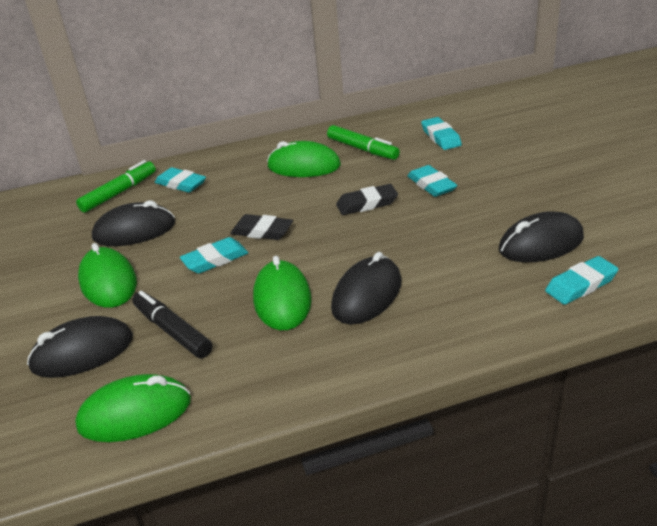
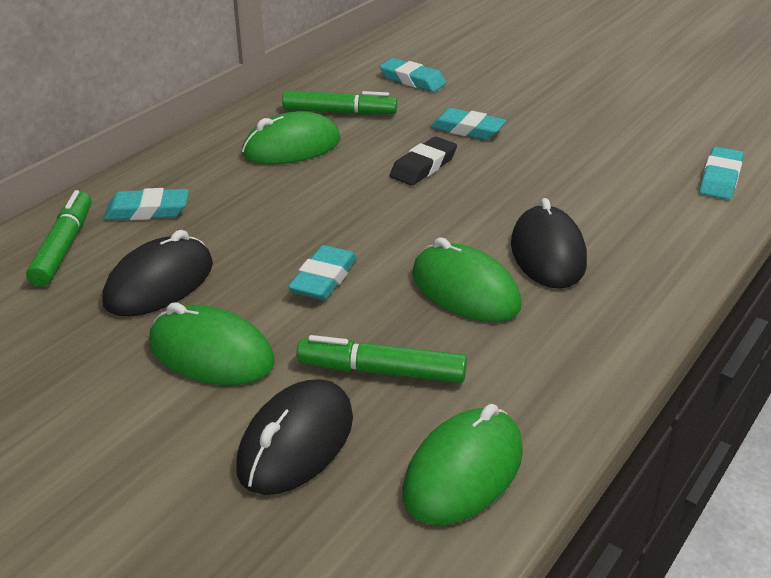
camera: 40 degrees left, 0 degrees up
(172, 331) = (381, 371): black marker -> green marker
(262, 231) = (340, 230): black eraser -> none
(540, 244) = (642, 154): black mouse -> none

